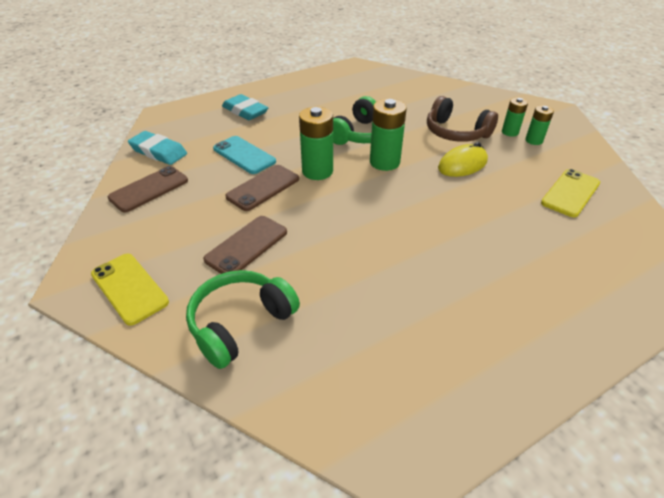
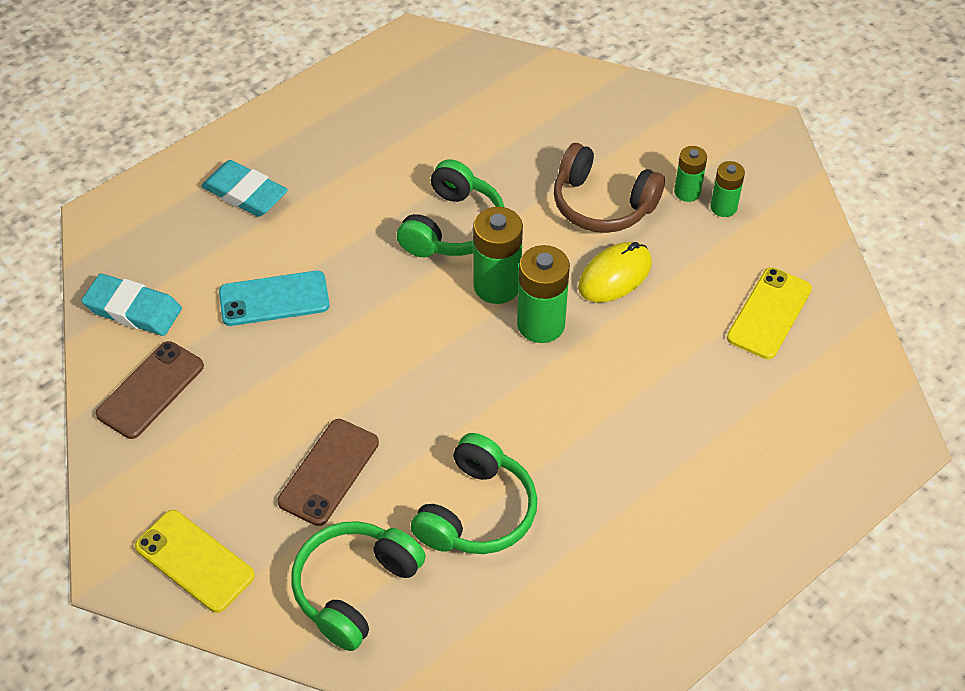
camera: 10 degrees left, 10 degrees up
(244, 155) = (274, 299): turquoise phone -> turquoise phone turned 45 degrees counterclockwise
(263, 188) = (323, 364): brown phone -> none
(317, 171) = (397, 319): green battery -> green battery (541, 324)
(348, 283) = (477, 512): none -> green headphones

